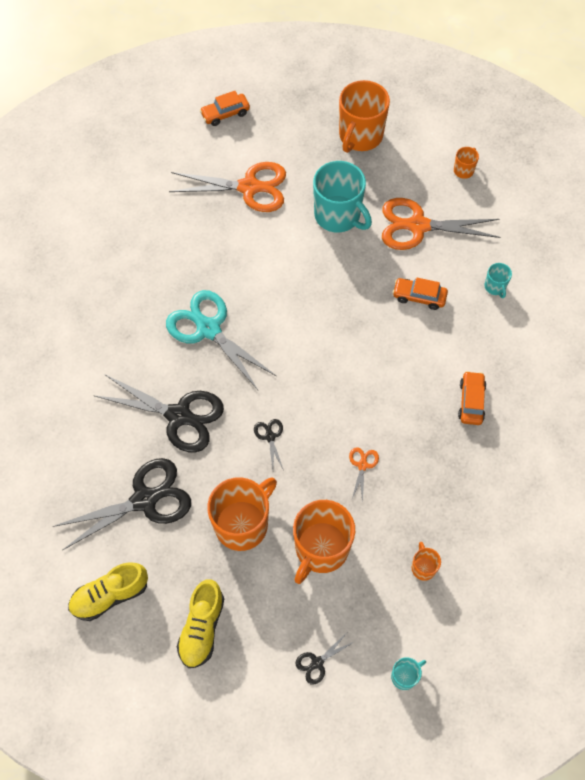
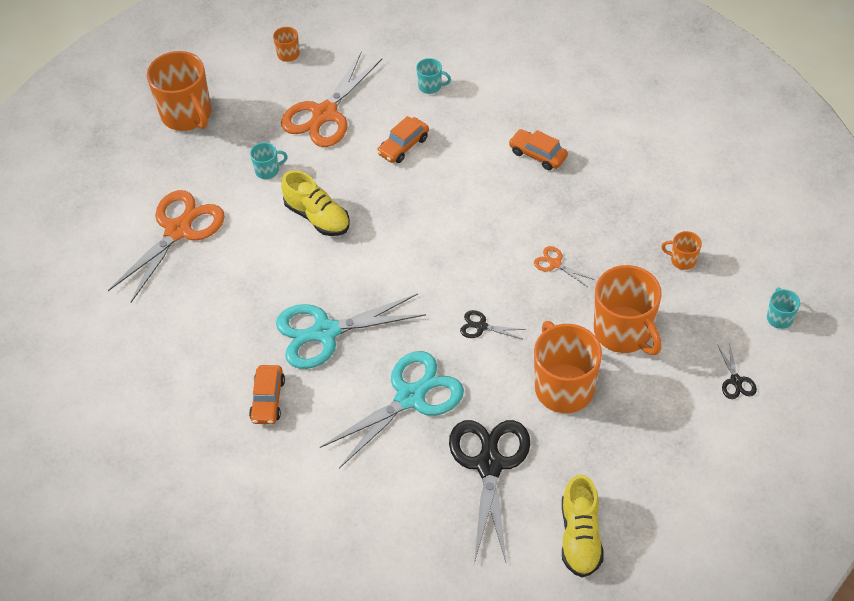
camera: 60 degrees left, 10 degrees down
(179, 416) = (410, 397): black scissors -> turquoise scissors
(202, 628) = (656, 465): yellow shoe -> yellow shoe (317, 217)
(225, 114) = (68, 215): orange car -> orange car (268, 399)
(338, 215) = (268, 170): turquoise mug -> turquoise mug, size x0.46

